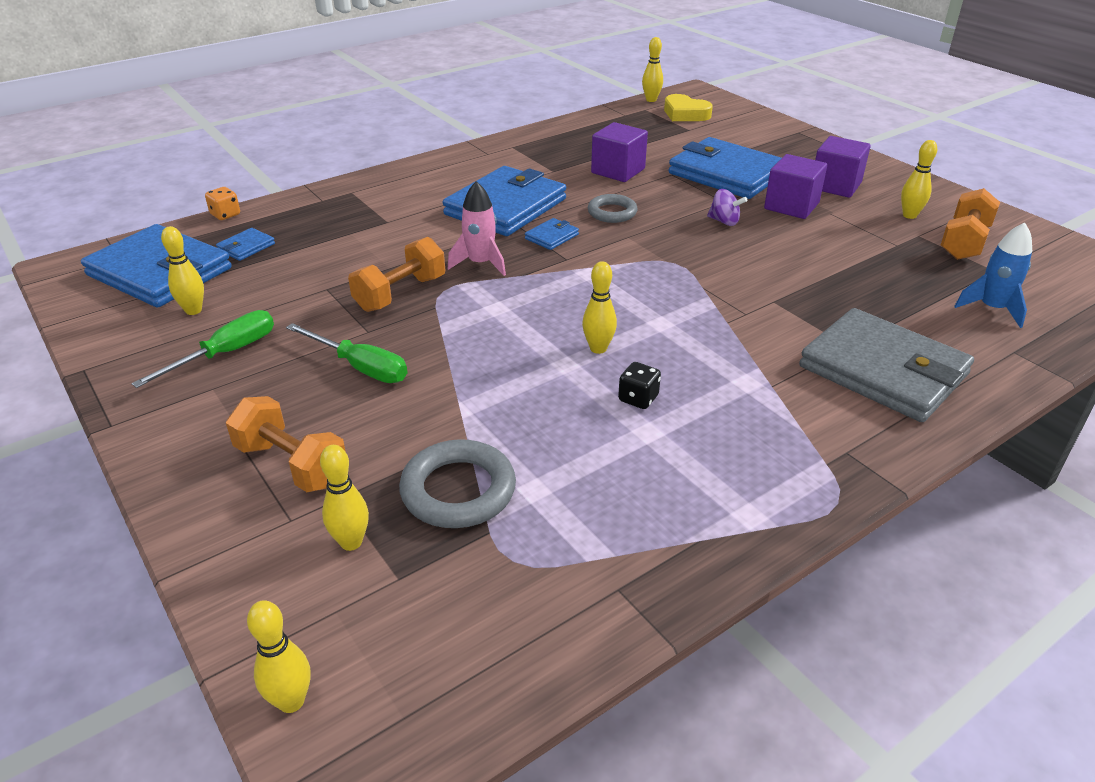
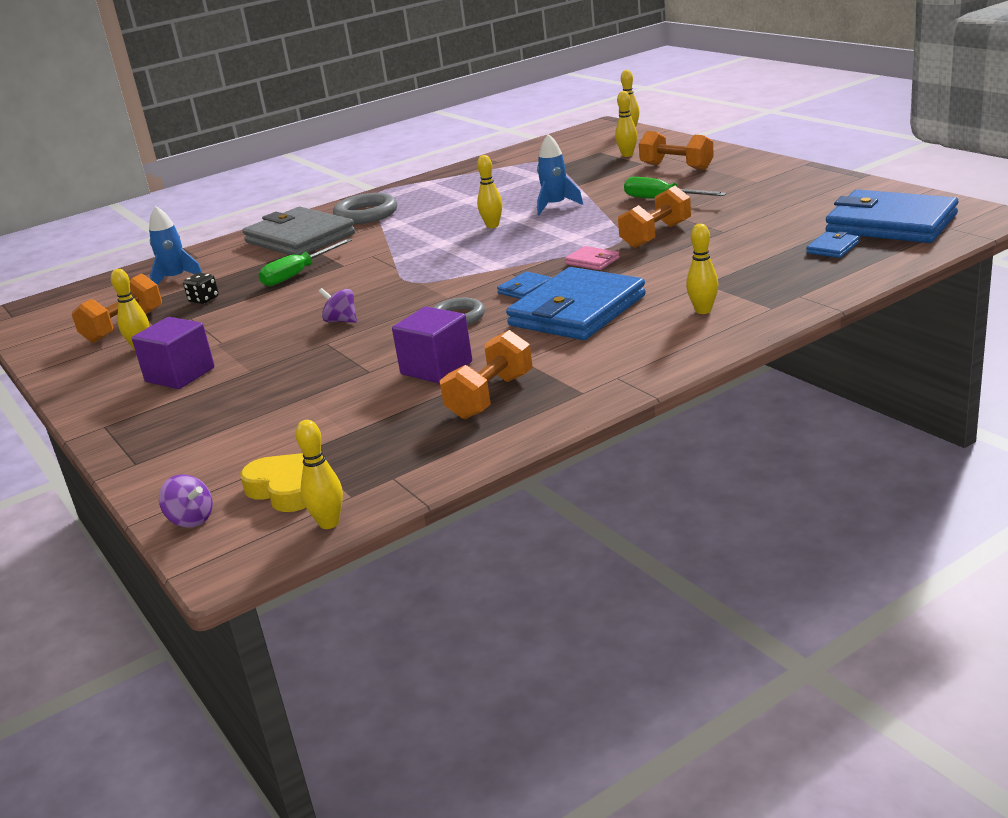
camera: 175 degrees left, 10 degrees down
(193, 310) = (822, 208): yellow bowling pin -> yellow bowling pin (703, 310)
(225, 215) = (894, 270): orange dice -> none
(226, 353) = (766, 193): green screwdriver -> green screwdriver (298, 274)
(458, 490) = (578, 171): grey ring -> grey ring (366, 214)
(480, 263) = (592, 261): pink rocket -> pink wallet
(509, 381) = (555, 206): none -> blue rocket
(574, 149) = (490, 396): none -> orange dumbbell
(638, 398) = (471, 209): black dice -> black dice (204, 300)
(727, 174) = (298, 378): blue wallet -> none
(730, 105) = (191, 519): none -> purple spinning top
(791, 206) = (255, 345): purple cube -> none

